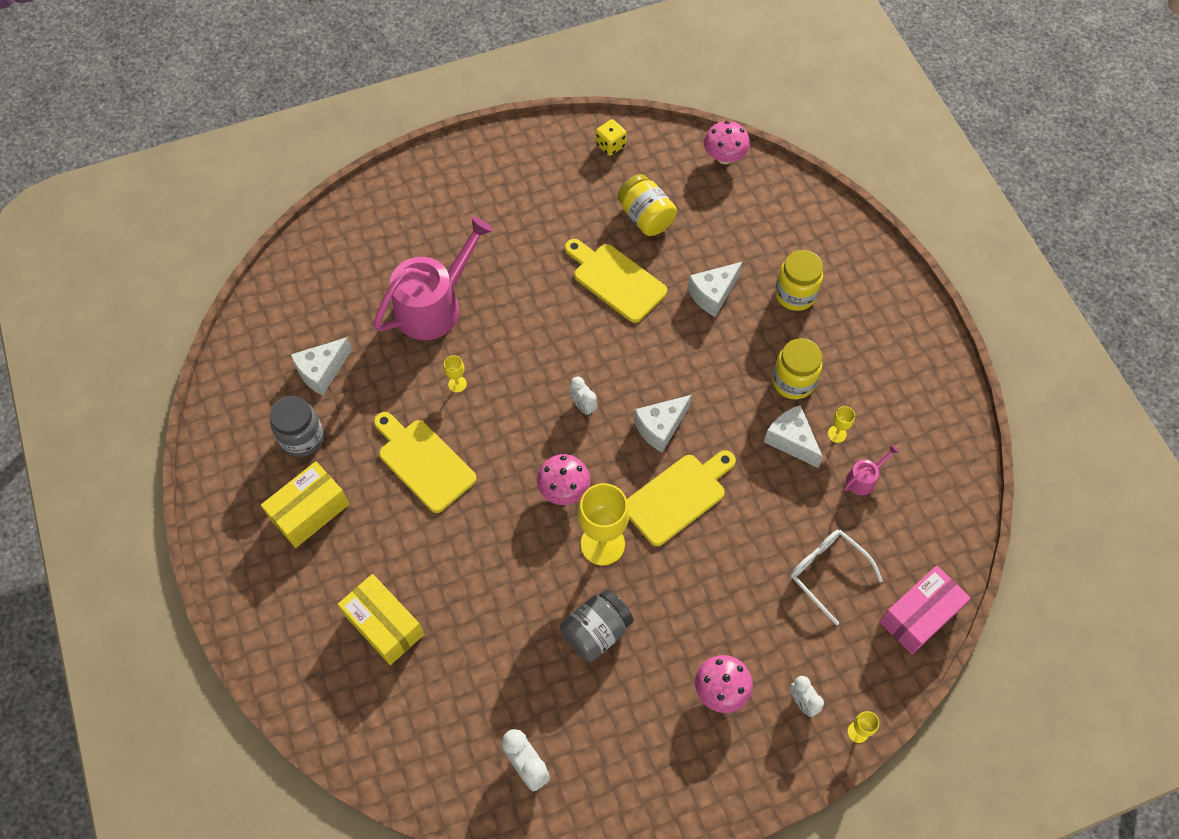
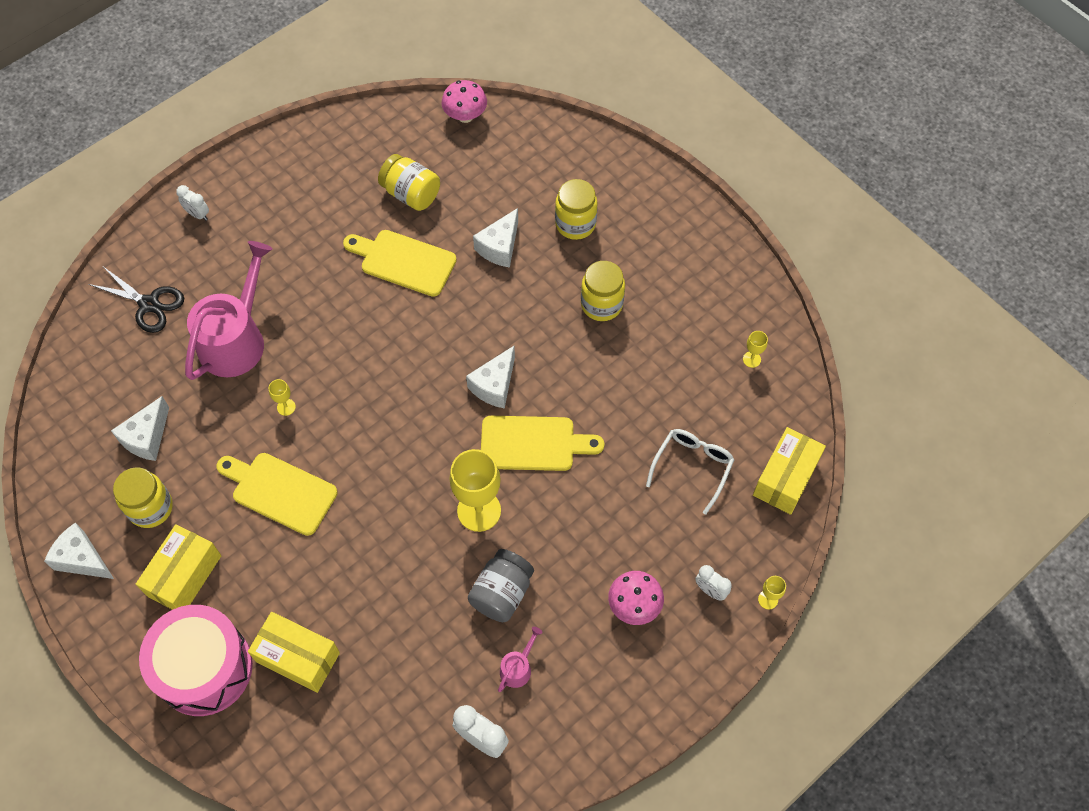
camera: 20 degrees left, 0 degrees up
(297, 604) = (204, 668): none -> pink drum
(302, 438) = (151, 508): grey jar -> yellow jar
(368, 248) = (149, 304): none -> black scissors
(564, 489) = (424, 472): pink mushroom -> none
(583, 406) = (415, 389): white clock -> white clock (198, 214)
(610, 145) = (353, 136): yellow dice -> none
(678, 496) = (533, 443): yellow cutting board -> yellow cutting board turned 60 degrees clockwise
(791, 440) = (618, 359): white cheese -> white cheese (82, 559)
(827, 573) = (692, 467): white glasses -> white glasses turned 90 degrees clockwise
(837, 434) = (657, 339): yellow goblet -> yellow goblet (751, 359)
(863, 479) = (695, 372): pink watering can -> pink watering can (518, 668)
(919, 616) = (785, 478): pink box -> yellow box

